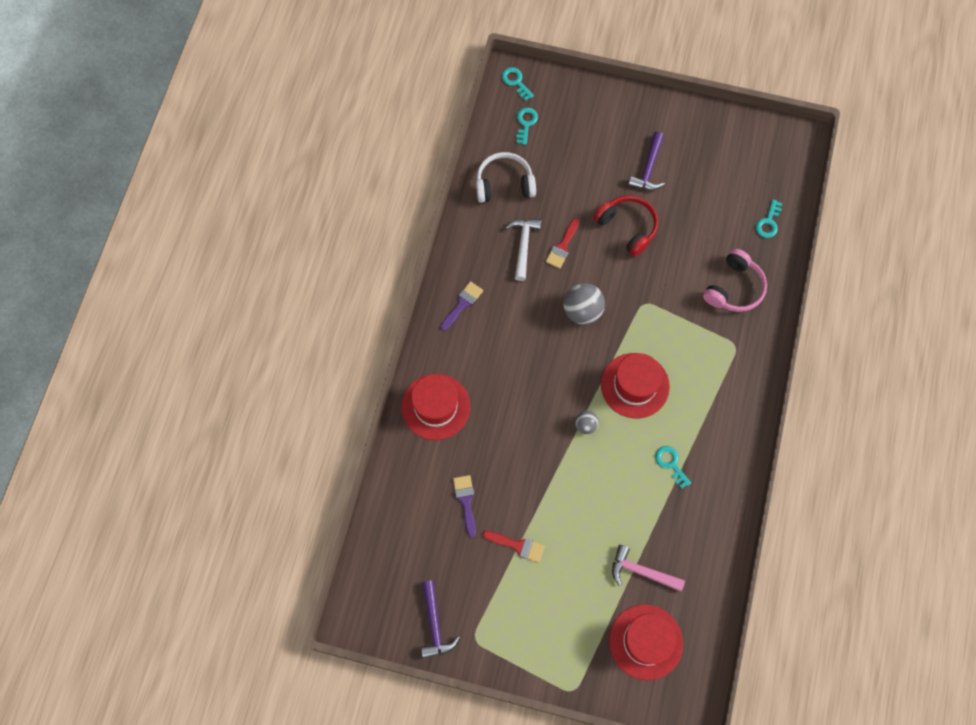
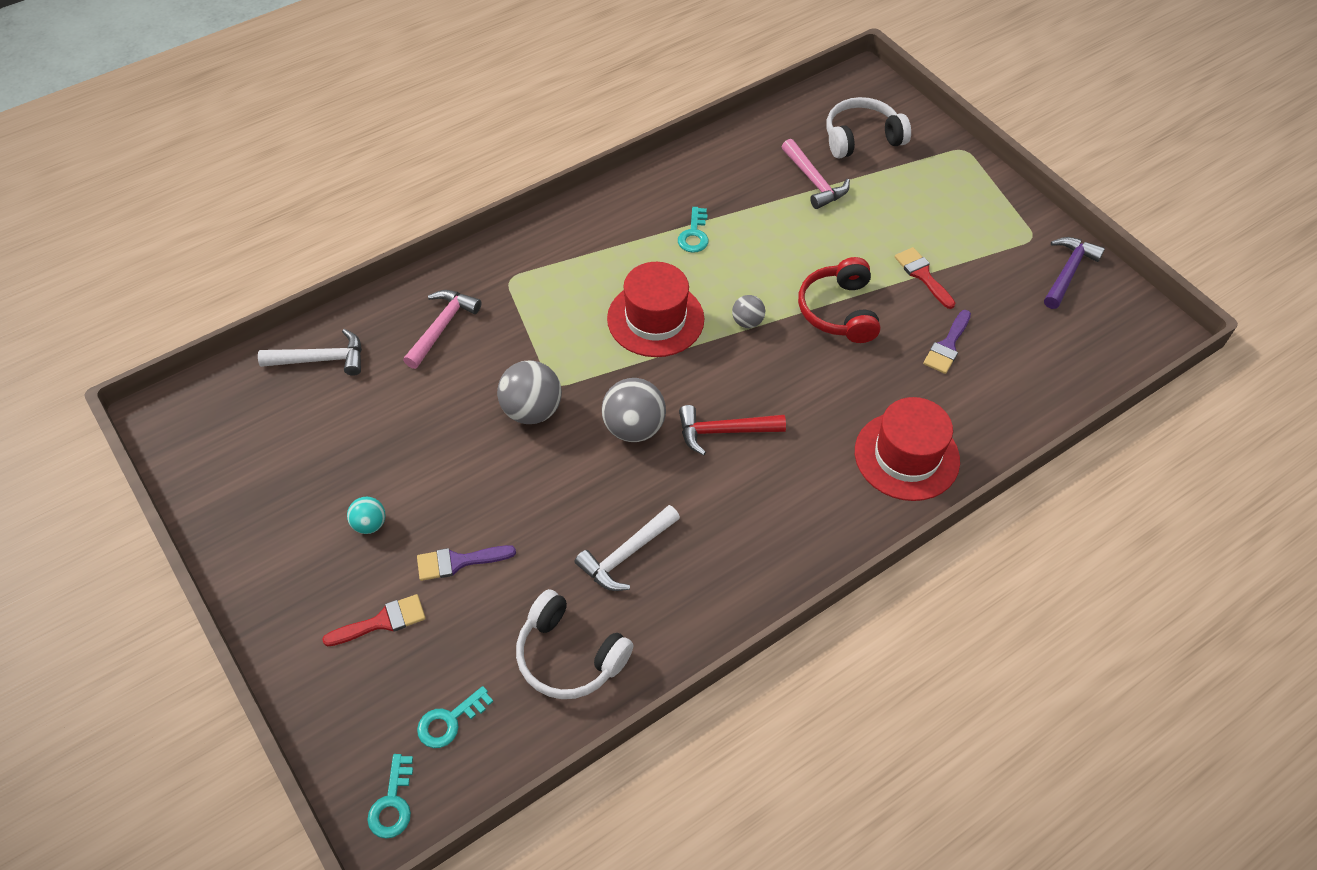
camera: 140 degrees left, 15 degrees down
(462, 304) = (772, 544): purple brush -> purple brush (458, 562)
(537, 346) = (724, 431): none -> red hammer
(562, 246) = (579, 515): red brush -> red brush (382, 621)
(627, 227) = (477, 476): red headphones -> red headphones (838, 311)
(640, 280) = (532, 410): none -> grey ball
(646, 642) = (861, 138): red hat -> white headphones
(648, 168) = (369, 524): purple hammer -> turquoise ball
(734, 288) = (442, 327): pink headphones -> pink hammer
(768, 222) = (321, 359): turquoise key -> white hammer

